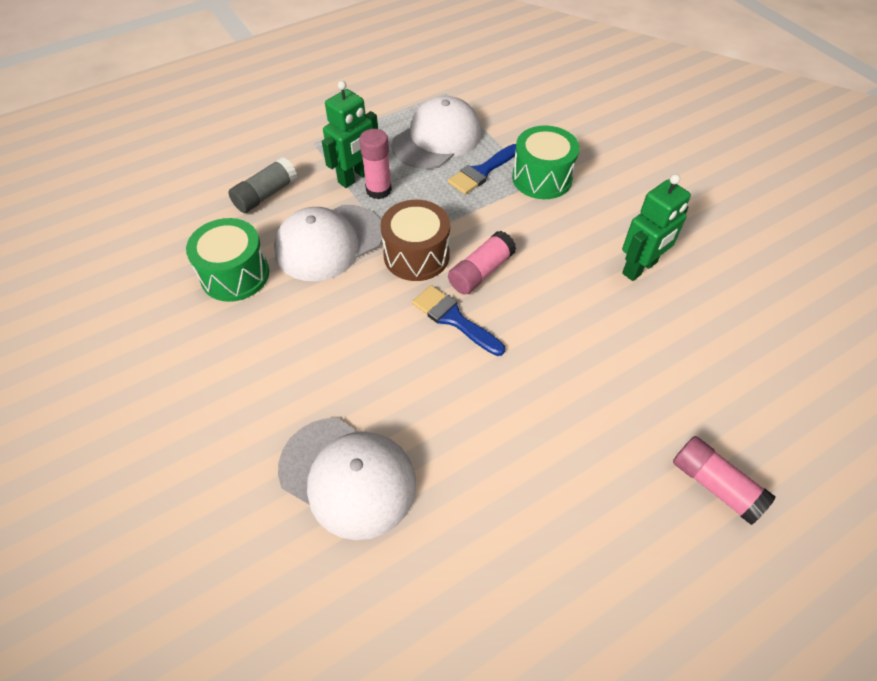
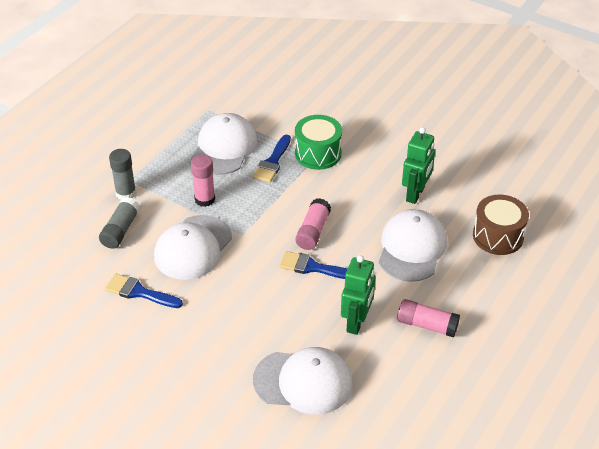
camera: 25 degrees left, 10 degrees down
(235, 275) = (139, 292): green drum -> blue brush
(299, 156) = (126, 193): none -> grey glue stick
(355, 177) = (180, 196): green robot -> green robot (356, 322)
(416, 255) = (262, 235): brown drum -> brown drum (498, 236)
(597, 340) = (411, 248): none -> white cap
(715, 485) = (519, 304): pink glue stick -> pink glue stick (427, 325)

